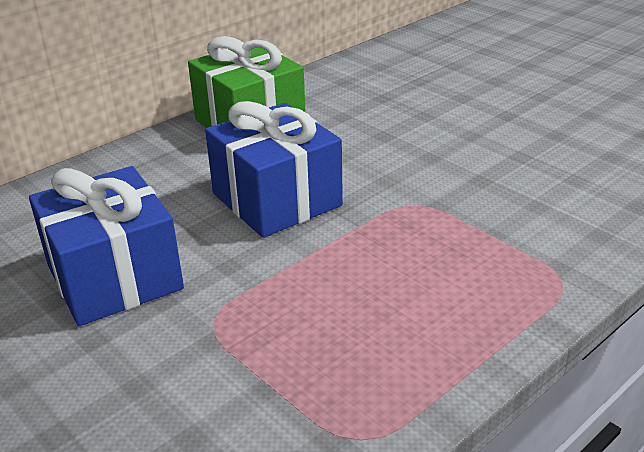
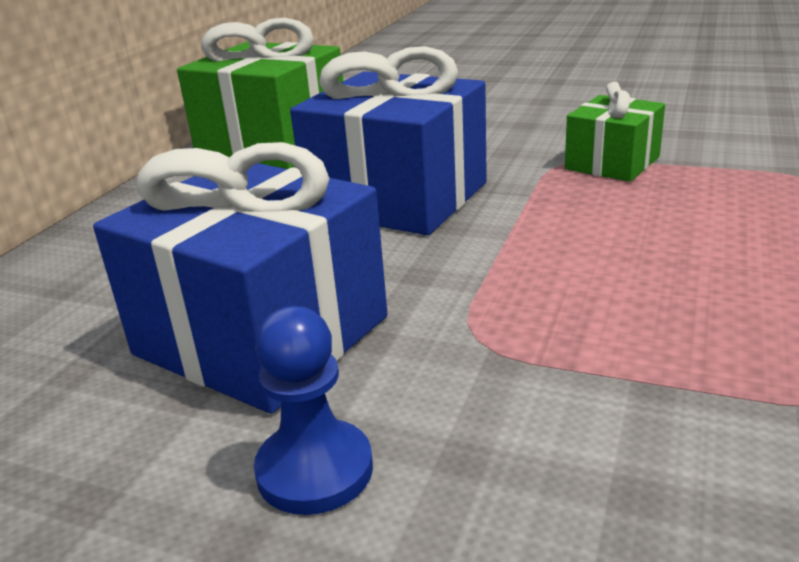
camera: 25 degrees left, 5 degrees down
(71, 364) = (315, 470): none -> blue pawn
(443, 216) = (612, 163): none -> green gift

